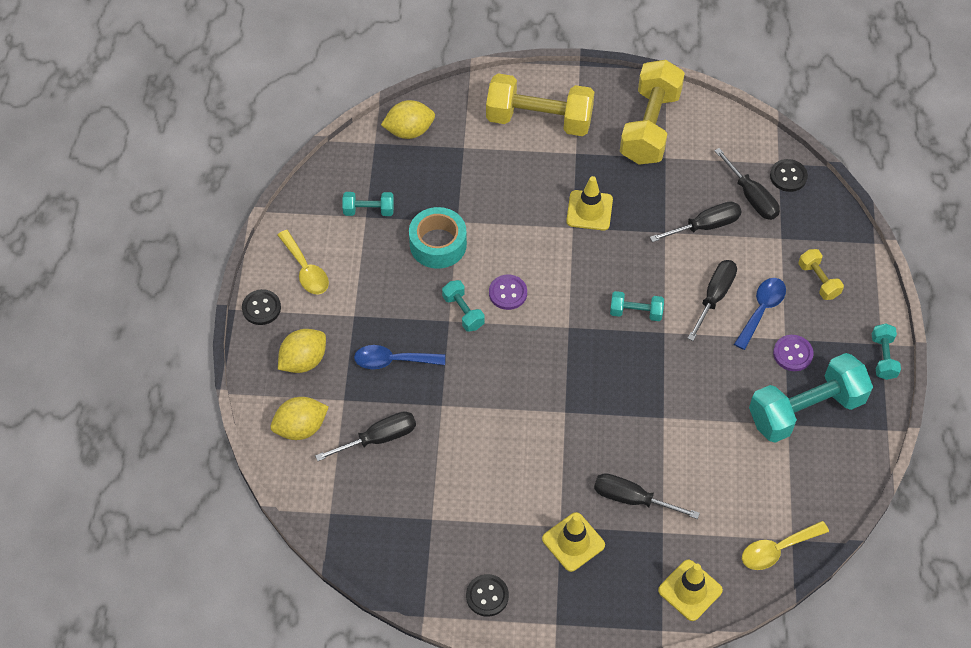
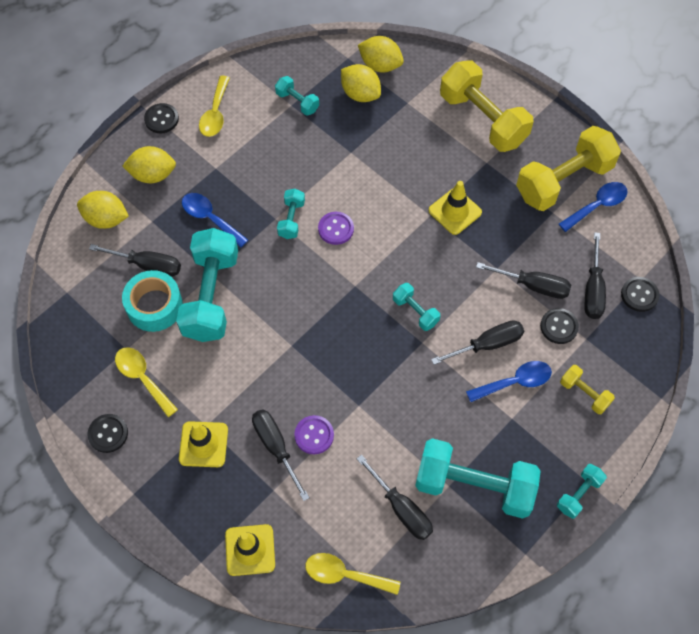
camera: 40 degrees right, 5 degrees up
(416, 167) = (360, 94): none -> yellow lemon
(438, 244) = (321, 159): turquoise tape -> turquoise tape (154, 306)
(459, 423) = (211, 296): none -> turquoise dumbbell
(470, 531) = (142, 378): none -> yellow spoon
(693, 128) = (597, 205): none -> blue spoon
(753, 244) = (559, 327): none -> black button
(770, 468) = (401, 508): none -> black screwdriver
(792, 354) = (506, 434): purple button -> purple button (314, 435)
(818, 280) = (584, 393): yellow dumbbell -> yellow dumbbell turned 60 degrees counterclockwise

